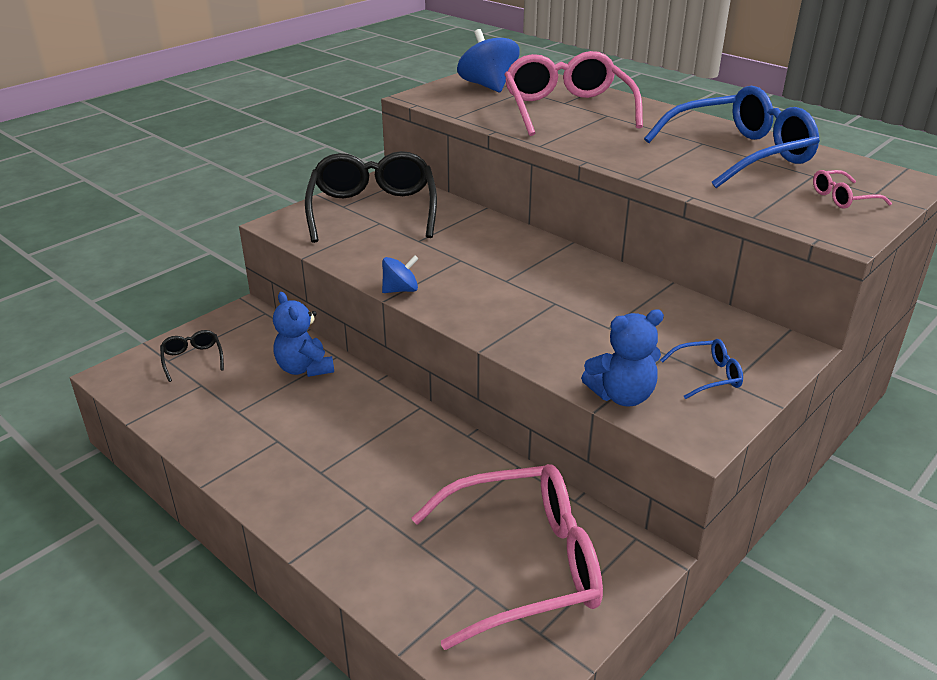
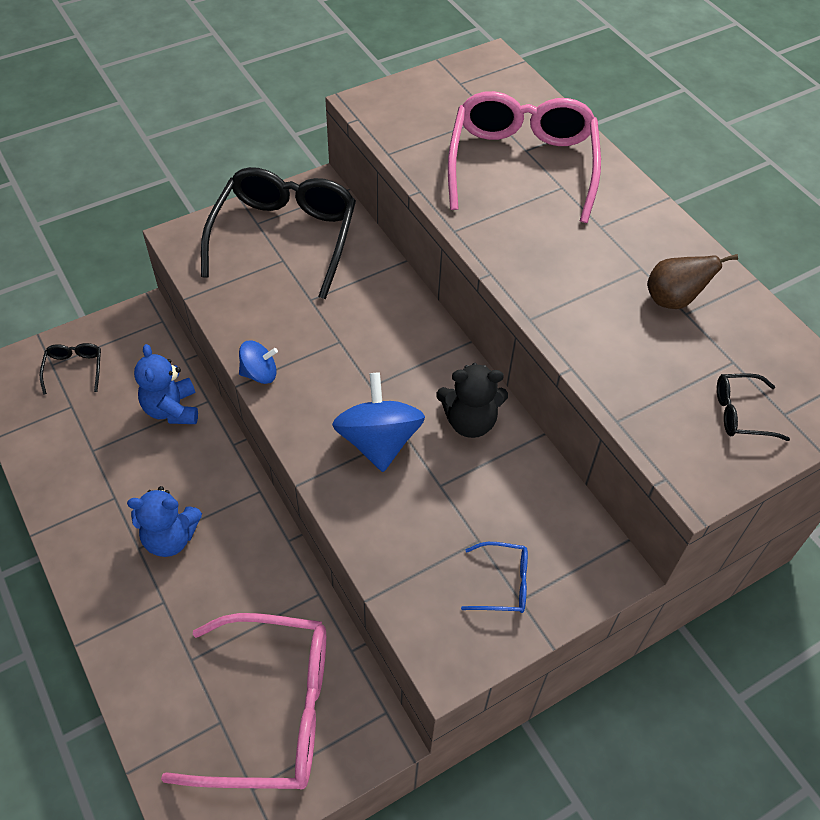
camera: 15 degrees right, 20 degrees up
(488, 86) = (455, 97): blue spinning top -> blue spinning top (378, 441)
(606, 286) = (470, 421): none -> black teddy bear
(622, 395) = (403, 587): blue teddy bear -> blue teddy bear (170, 538)
(740, 154) = (673, 300): blue glasses -> brown pear
(842, 198) = (740, 413): pink glasses -> black glasses

